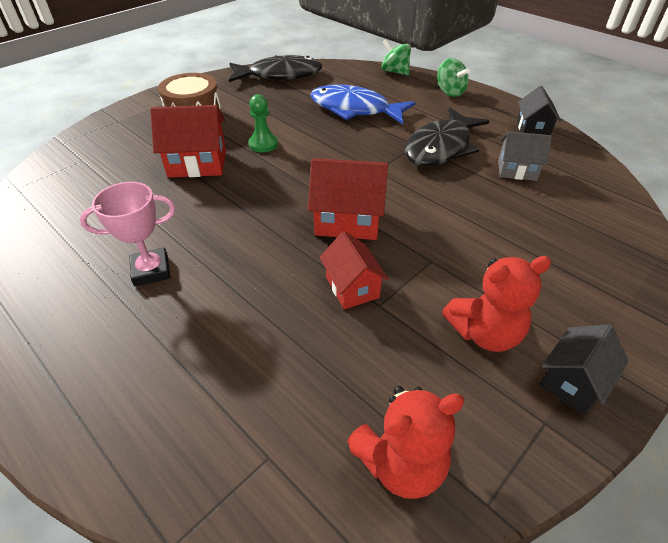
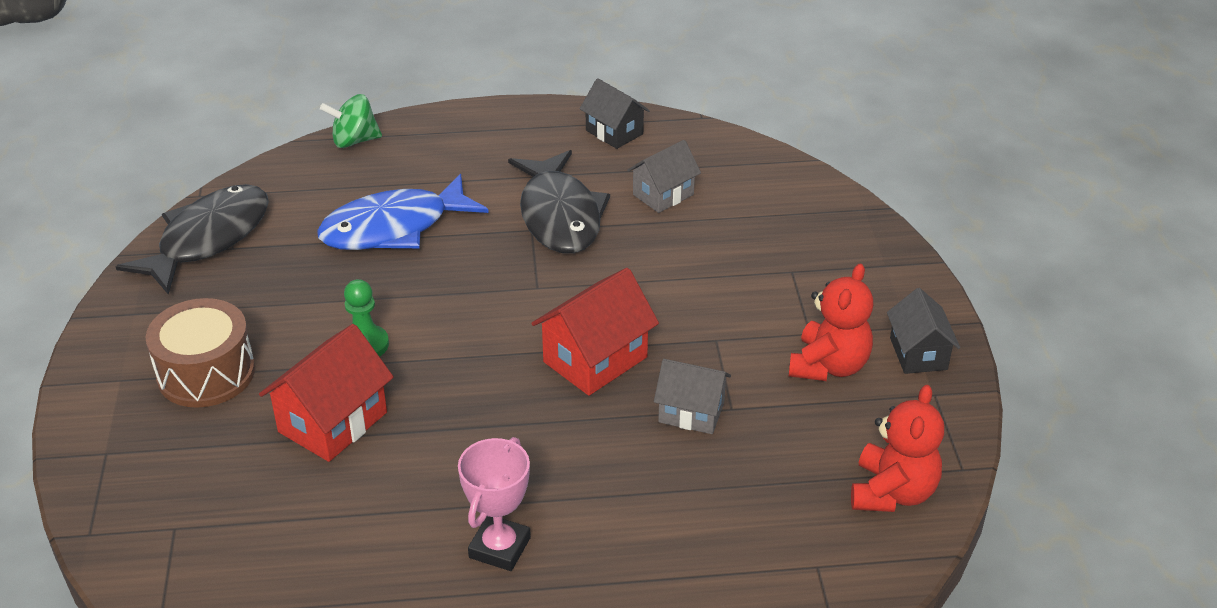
camera: 50 degrees left, 5 degrees down
(352, 287) = (691, 412): red house -> grey house
(449, 92) = (464, 133): green spinning top -> none

